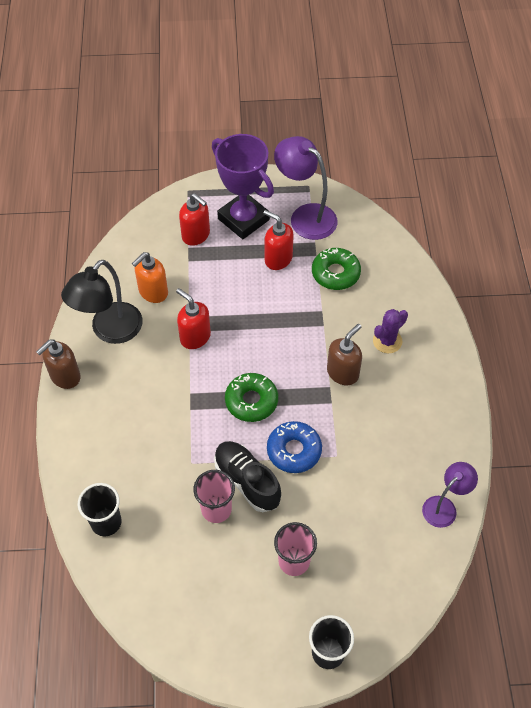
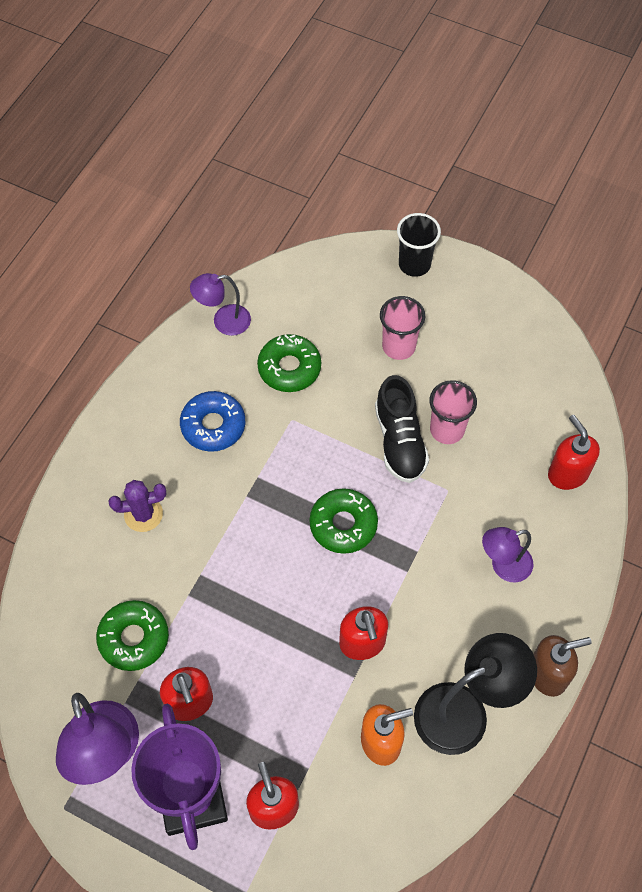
camera: 150 degrees left, 5 degrees up
(106, 522) = (567, 473): black cup -> red soap dispenser
(125, 429) = (503, 566): none -> purple lamp
(294, 450) = (332, 447): blue donut -> blue donut (213, 426)
(343, 373) = (220, 503): brown soap dispenser -> none
(366, 495) = (289, 368): none -> green donut

